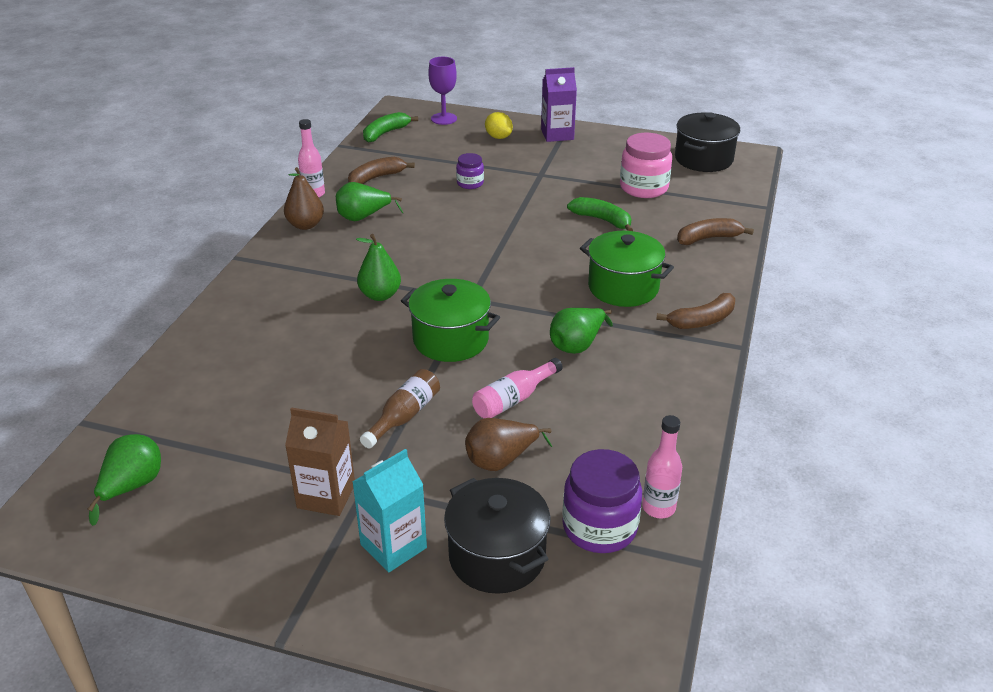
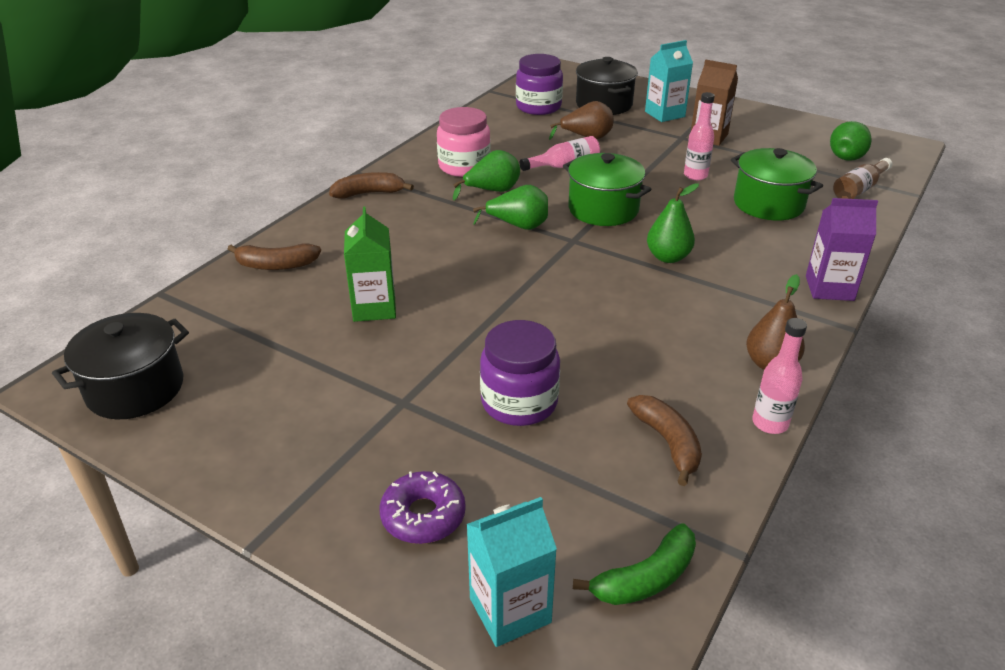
camera: 165 degrees left, 0 degrees up
(363, 217) = (688, 364): green pear -> green pear (518, 226)
(376, 178) = (668, 443): brown banana -> brown banana turned 90 degrees counterclockwise
(404, 416) = (652, 166): brown bottle -> brown bottle (859, 189)
(444, 119) = (510, 610): purple goblet -> turquoise carton
(470, 183) = (519, 402): purple jar -> purple jar, size x1.80
(498, 137) = (423, 515): yellow lemon -> purple donut
(557, 134) = (311, 501): purple carton -> purple carton (829, 288)
(602, 220) = (374, 308): green banana -> green carton
(623, 287) = (415, 229): green pot -> green pot (768, 204)
(643, 188) = (276, 349): pink jar -> pink jar (464, 166)
(658, 508) = (498, 109): pink bottle -> pink bottle (695, 175)

